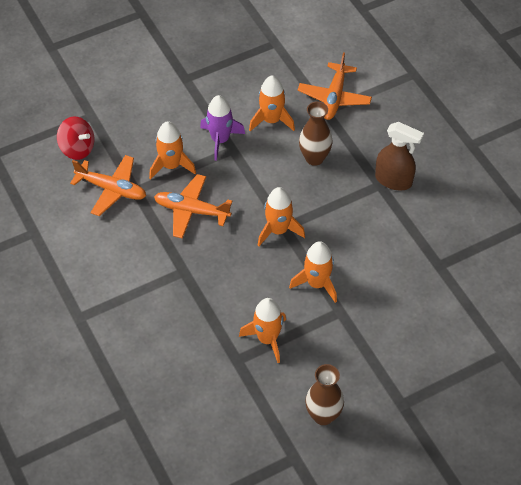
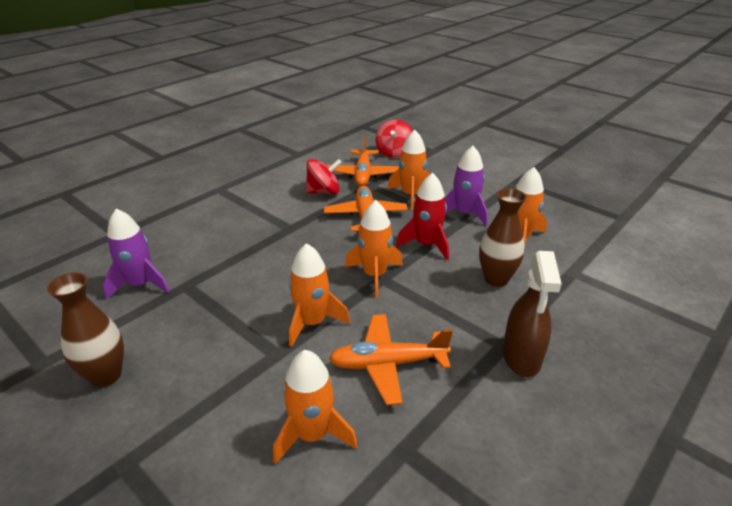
camera: 70 degrees right, 20 degrees down
(130, 230) = (323, 192): none -> red spinning top
(222, 392) = (140, 284): none -> purple rocket
(253, 183) = (426, 245): none -> red rocket
(267, 339) = (218, 301): orange rocket -> orange rocket (312, 434)
(334, 97) = (598, 274): orange plane -> orange plane (388, 364)

